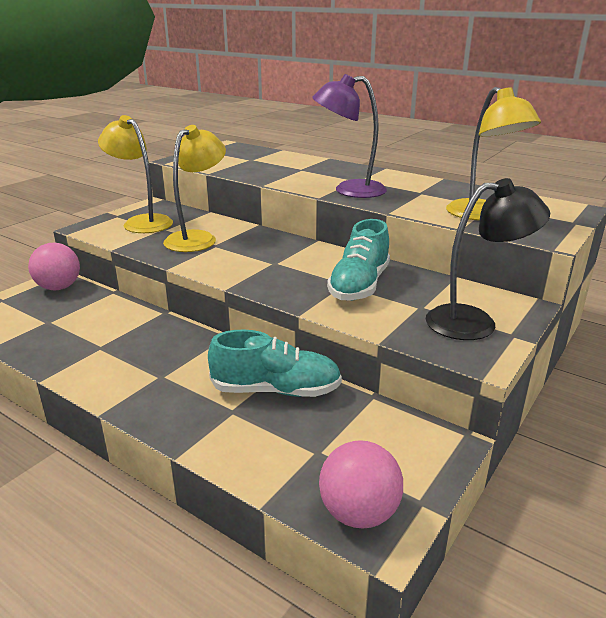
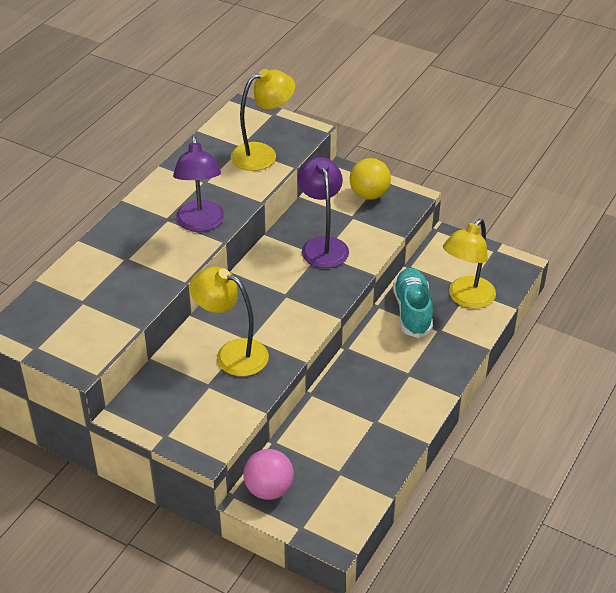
camera: 95 degrees left, 15 degrees up
(142, 222) = (187, 408): yellow lamp -> yellow lamp (466, 298)
(359, 285) = (322, 245): turquoise shoe -> purple lamp
(359, 513) = (509, 272): pink ball -> none
(474, 322) = (369, 195): black lamp -> yellow ball

